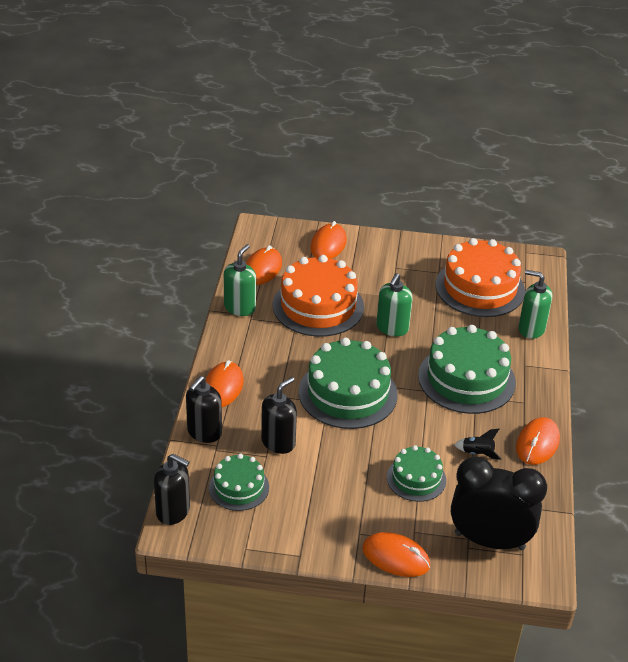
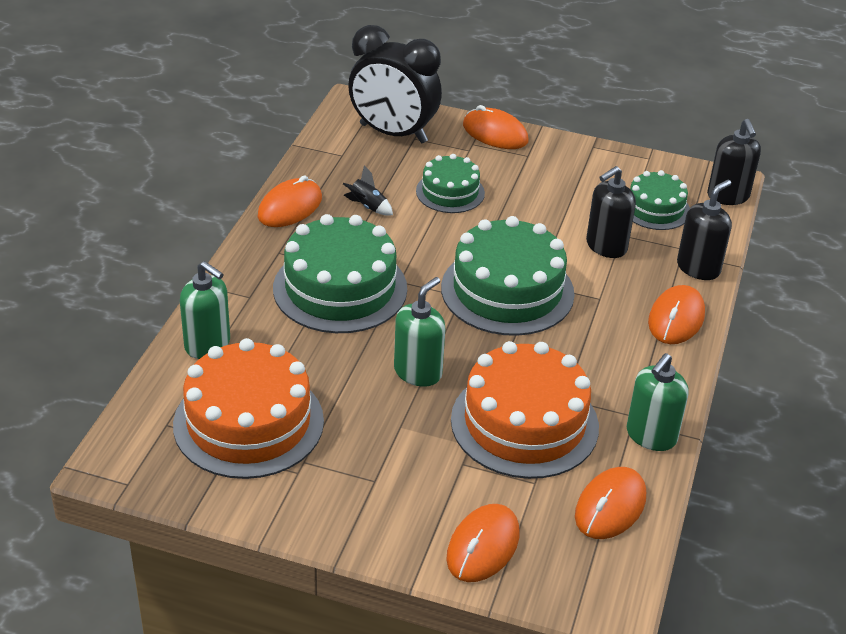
camera: 170 degrees left, 0 degrees up
(173, 511) = (728, 196): black soap dispenser -> black soap dispenser turned 135 degrees counterclockwise

